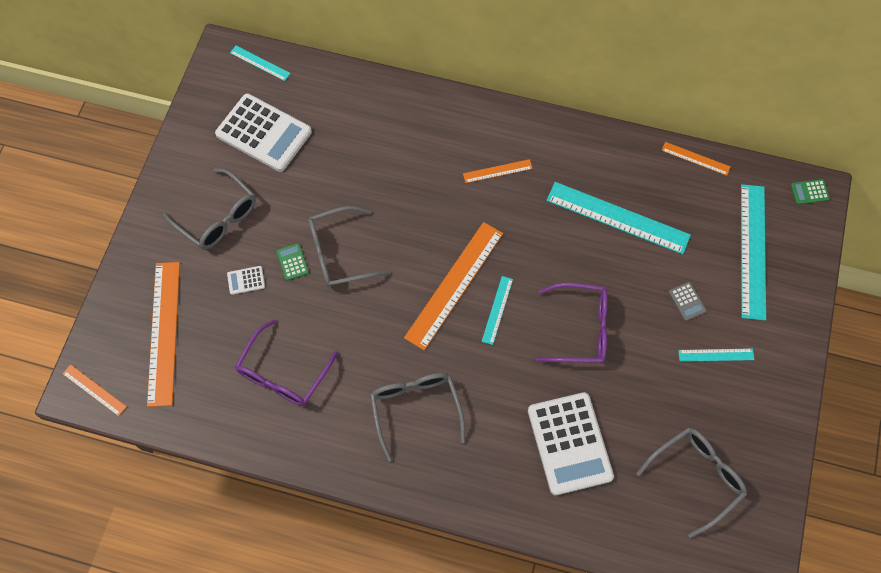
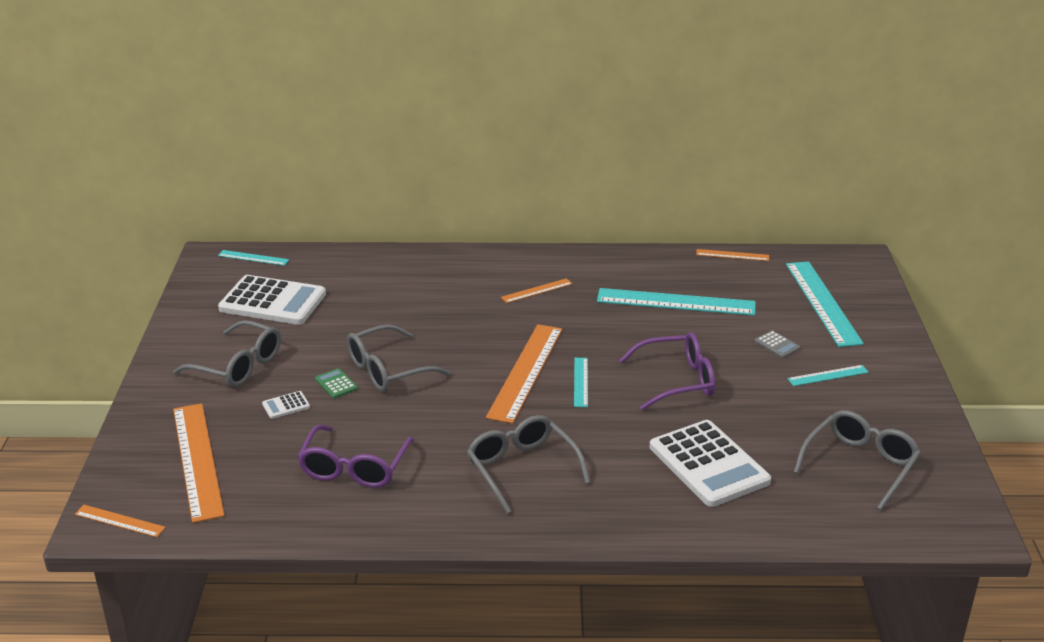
camera: 15 degrees left, 35 degrees down
(809, 192) = (854, 259): green calculator -> none

